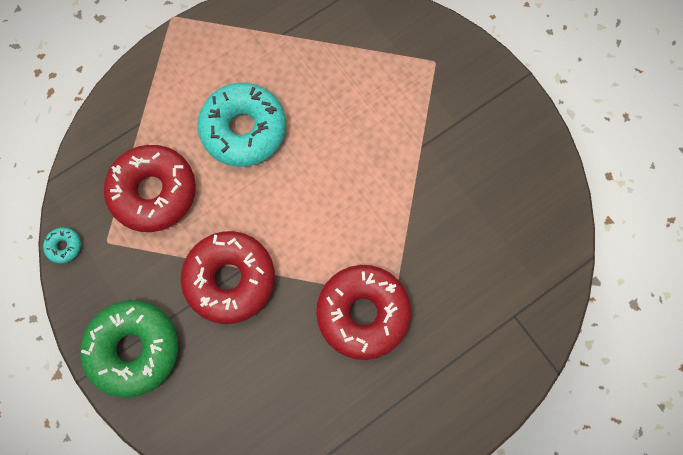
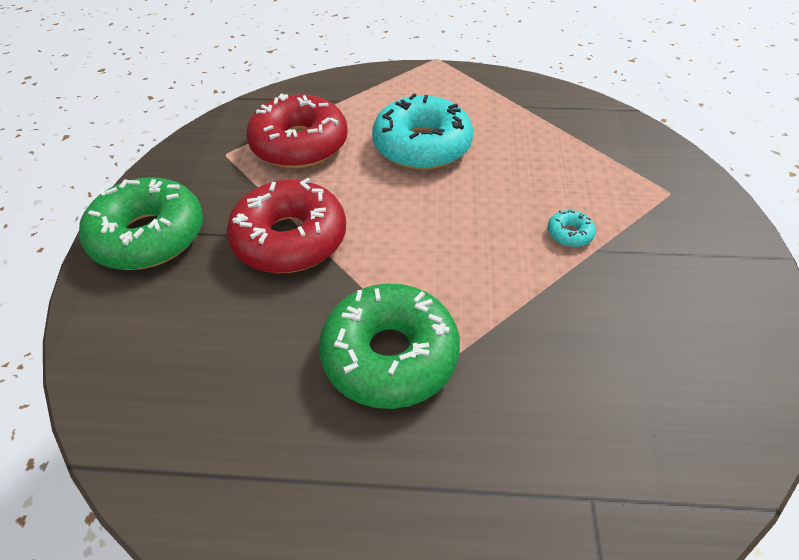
camera: 40 degrees right, 25 degrees down
(64, 246) = (192, 139): turquoise donut -> turquoise donut (569, 234)
(363, 314) = (390, 355): red donut -> green donut

